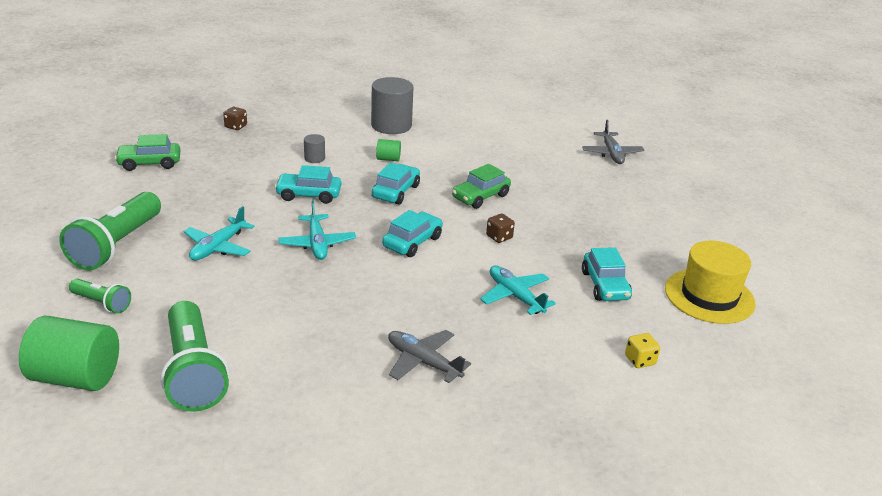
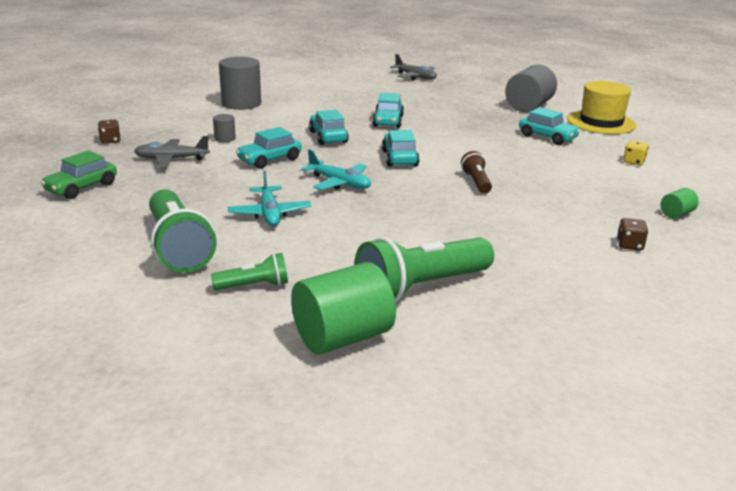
camera: 40 degrees left, 5 degrees down
(193, 372) = (421, 287): green flashlight -> green flashlight turned 120 degrees clockwise
(388, 159) = (282, 122): green cylinder -> green cylinder (676, 214)
(423, 362) = (541, 212): grey plane -> grey plane (171, 159)
(429, 300) = (476, 182): none -> brown flashlight
(480, 197) = (388, 121): green car -> turquoise car
(499, 237) = (444, 136): brown dice -> brown dice (629, 245)
(515, 296) = (516, 160): turquoise plane -> none
(663, 240) = (528, 106): none -> grey cylinder

